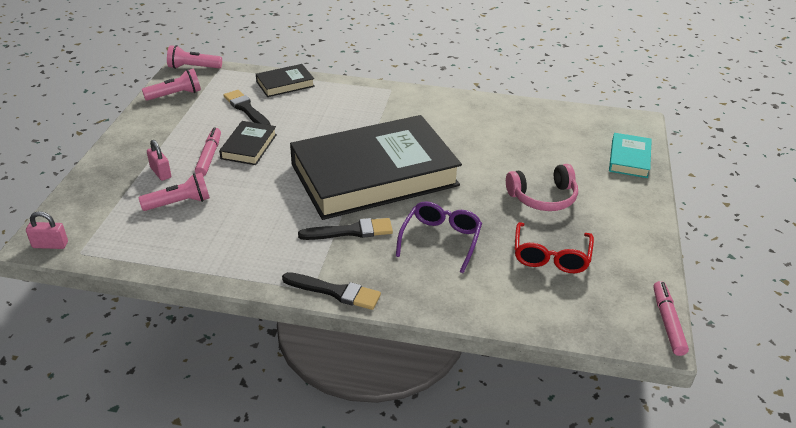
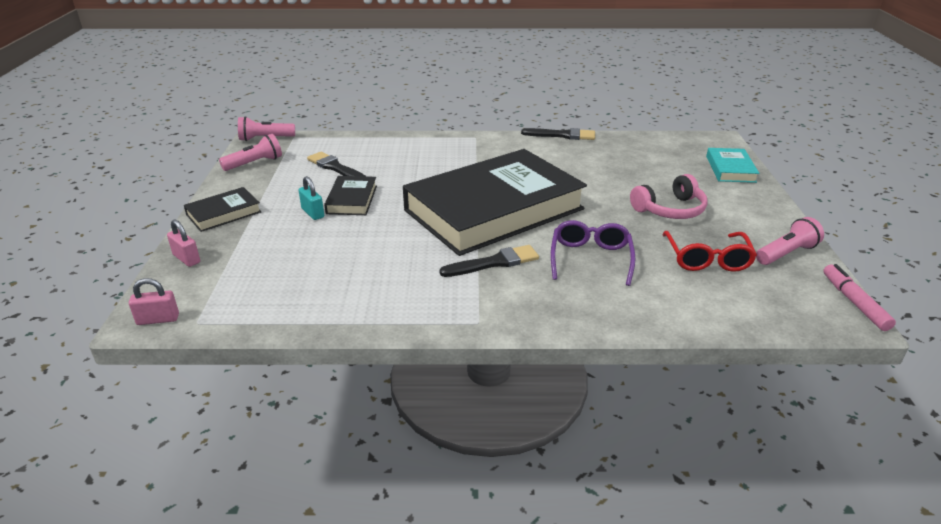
camera: 10 degrees left, 5 degrees down
(160, 172) = (264, 233): pink padlock -> pink padlock (186, 259)
(179, 203) = (296, 259): pink flashlight -> pink flashlight (786, 253)
(209, 156) = (313, 213): pink marker -> turquoise padlock
(285, 84) = (367, 143): black book -> black book (224, 213)
(335, 292) = (504, 322): black brush -> black brush (562, 135)

